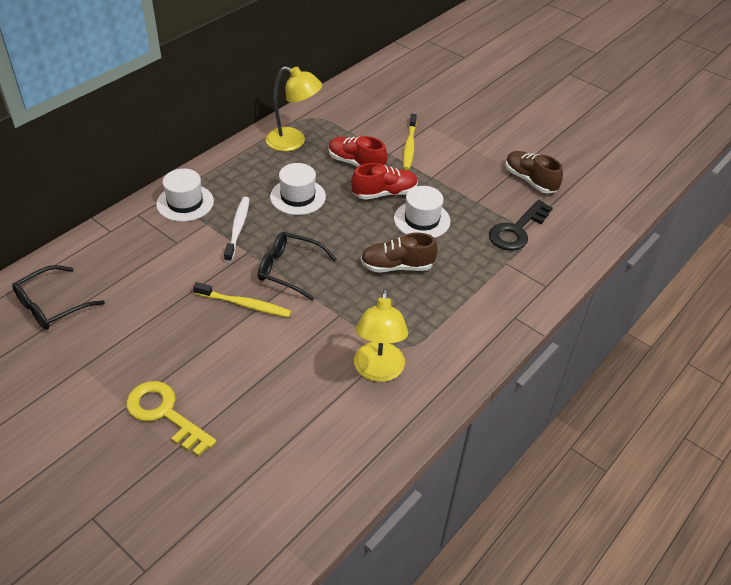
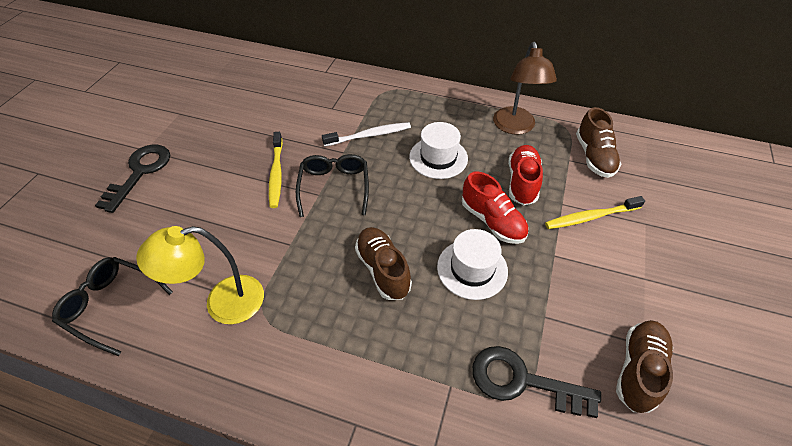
camera: 70 degrees right, 5 degrees up
(51, 306) = (234, 76): black glasses -> black glasses (111, 305)
(164, 414) = (140, 172): yellow key -> black key
(185, 203) = (382, 95): white hat -> none
(293, 142) = (515, 127): yellow lamp -> brown lamp
(354, 118) = (594, 157): none -> brown shoe

